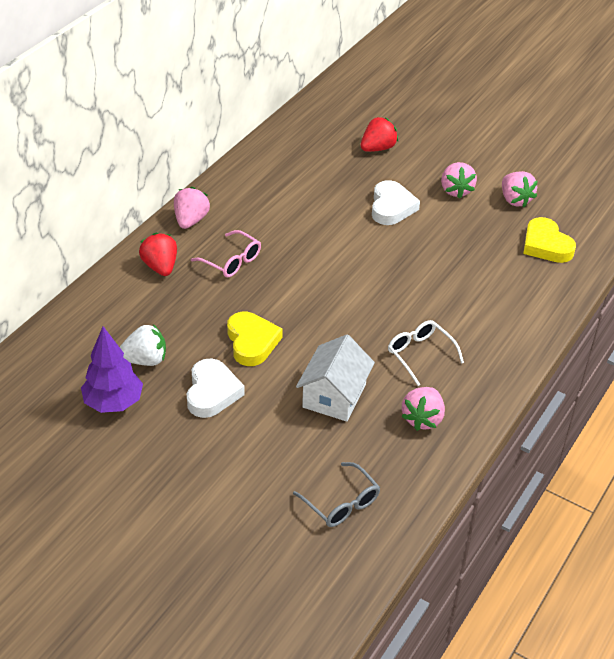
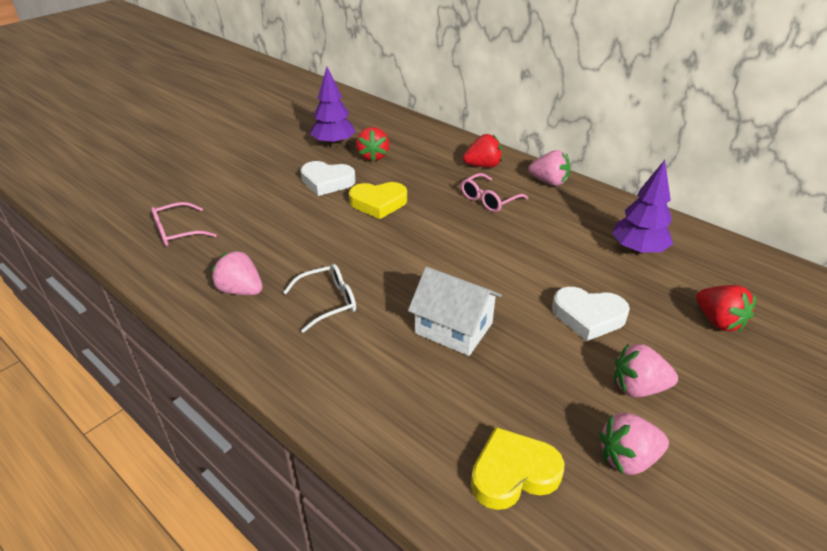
camera: 100 degrees right, 5 degrees down
(145, 360) = (373, 156): white strawberry -> red strawberry
(298, 175) = (638, 250): none -> purple tree
(334, 395) = (296, 240): white house -> white house (453, 328)
(341, 503) = (177, 232): grey glasses -> pink glasses

